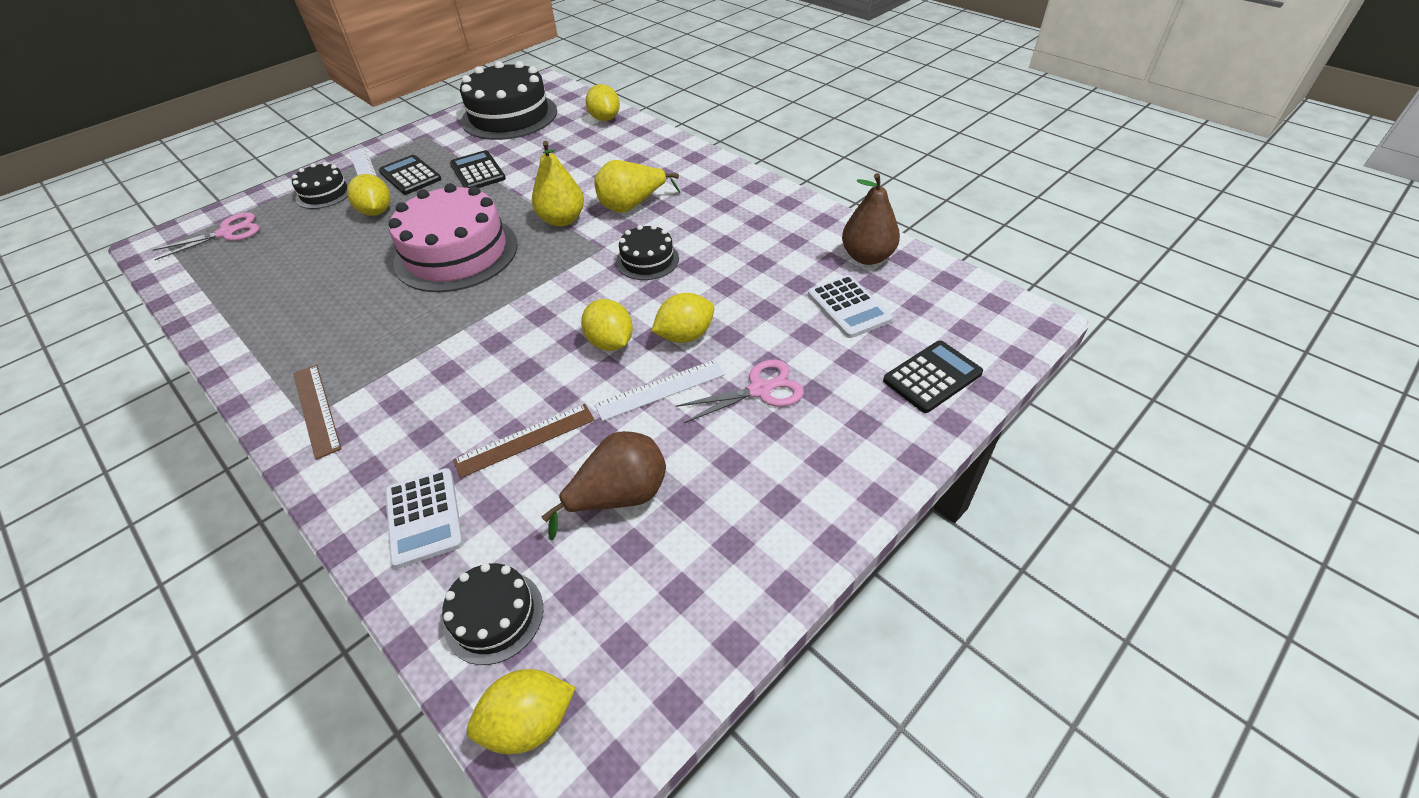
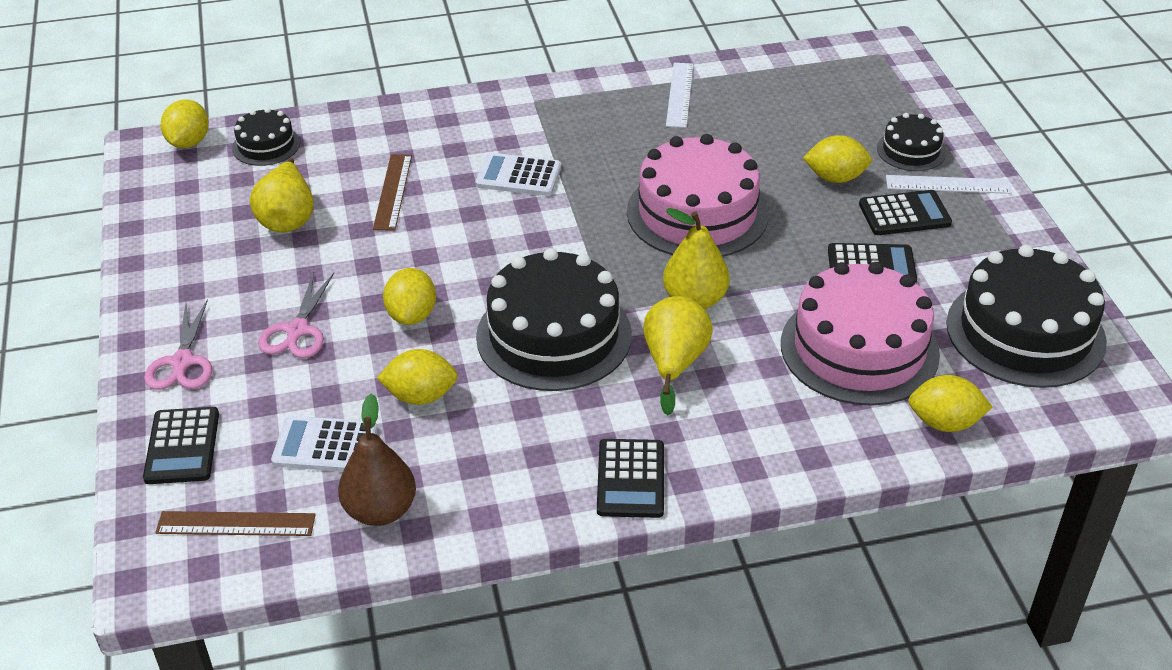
camera: 120 degrees right, 5 degrees down
(227, 233) = (872, 86): pink scissors -> pink scissors (182, 362)
(316, 410) = (538, 106): brown ruler -> brown ruler (236, 524)
(424, 517) = (374, 134): white calculator -> white calculator (518, 176)
(564, 154) = (859, 348): none -> pink cake
(610, 343) = (453, 267): yellow lemon -> yellow lemon (420, 396)
(619, 497) = (287, 218): brown pear -> yellow pear
(647, 260) = (554, 335): black cake -> black cake, size x1.98
(660, 389) = (364, 275): white ruler -> white ruler (679, 95)
(742, 186) = (630, 479): none -> black calculator

